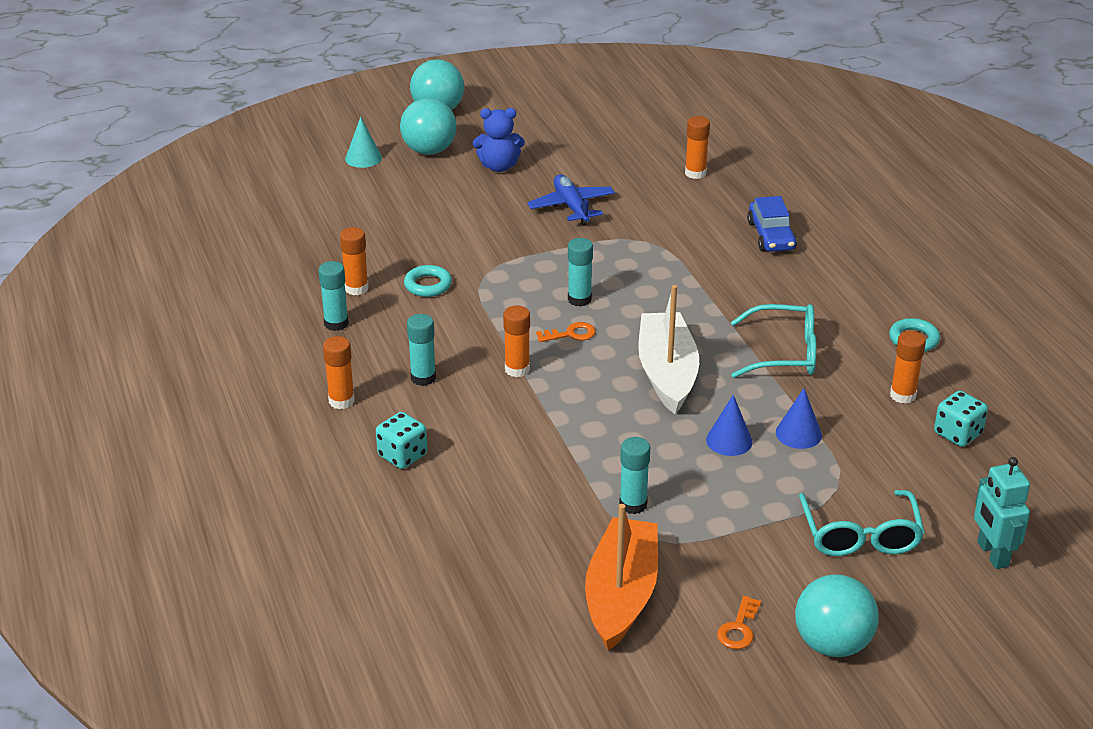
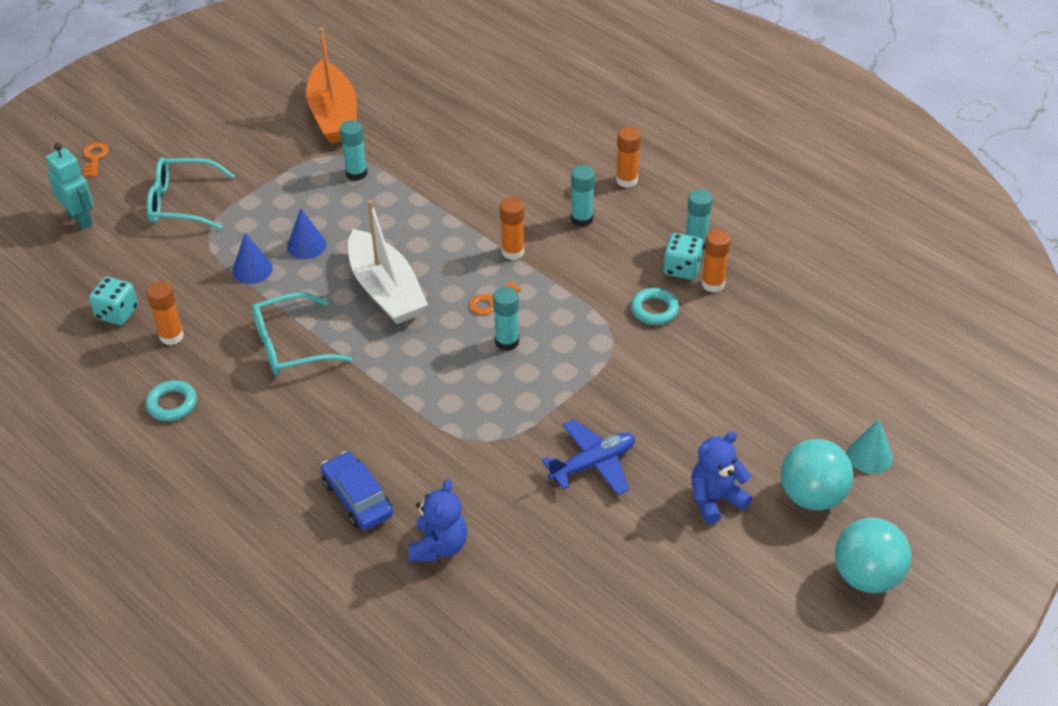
camera: 155 degrees right, 10 degrees up
(402, 455) = (545, 155): turquoise dice -> turquoise dice (681, 269)
(571, 207) = (593, 464): blue plane -> blue plane turned 75 degrees counterclockwise
(695, 173) = (487, 576): orange glue stick -> none
(721, 196) = (439, 546): none -> blue teddy bear
(739, 628) = (248, 119): orange key -> orange key (95, 158)
(832, 644) = (184, 128): turquoise ball -> none
(860, 536) = (181, 203): turquoise glasses -> turquoise glasses turned 60 degrees counterclockwise

